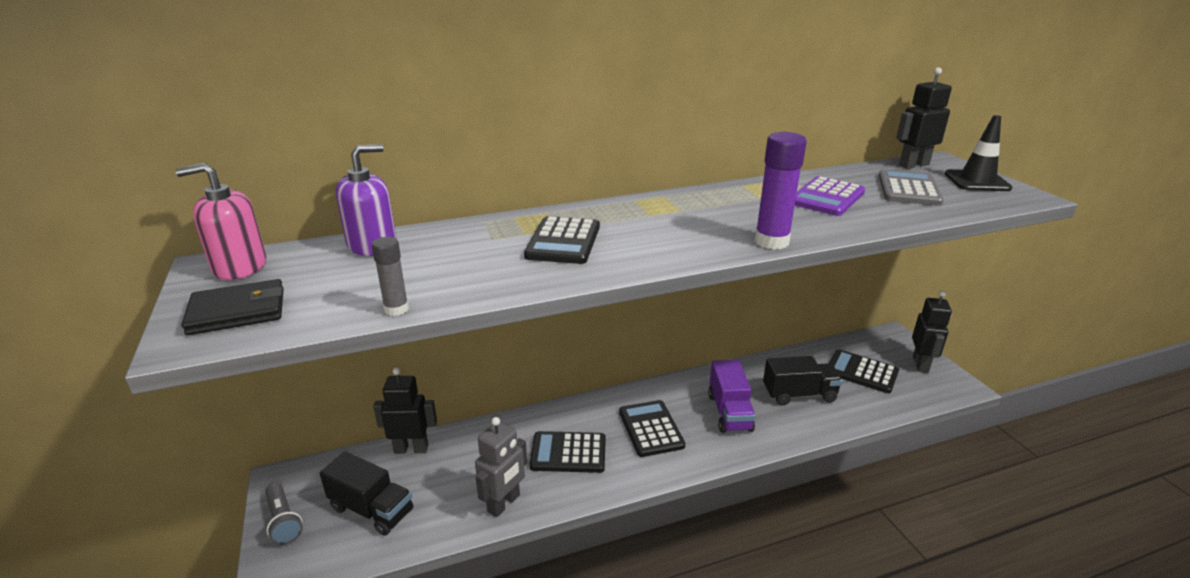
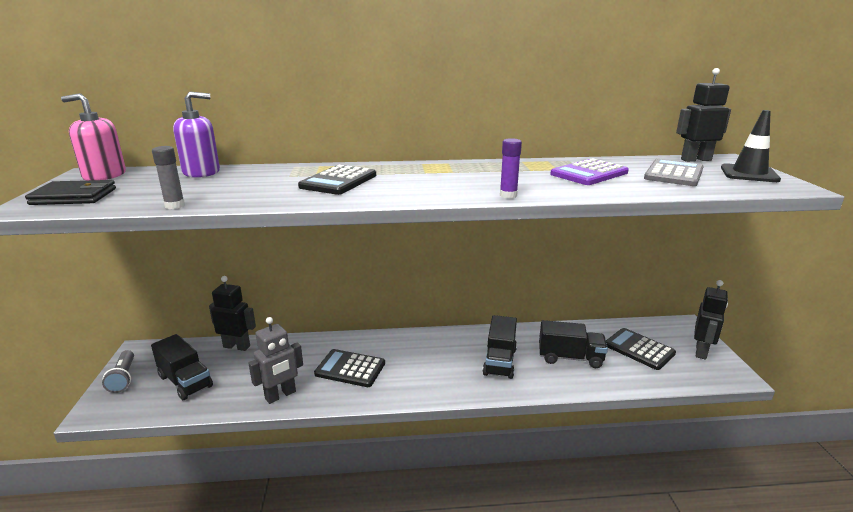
camera: 15 degrees right, 5 degrees down
(651, 429) = (426, 363): black calculator -> none
(729, 412) = (500, 361): purple truck -> black truck
(771, 242) = (508, 195): purple glue stick -> purple glue stick, size x0.59

